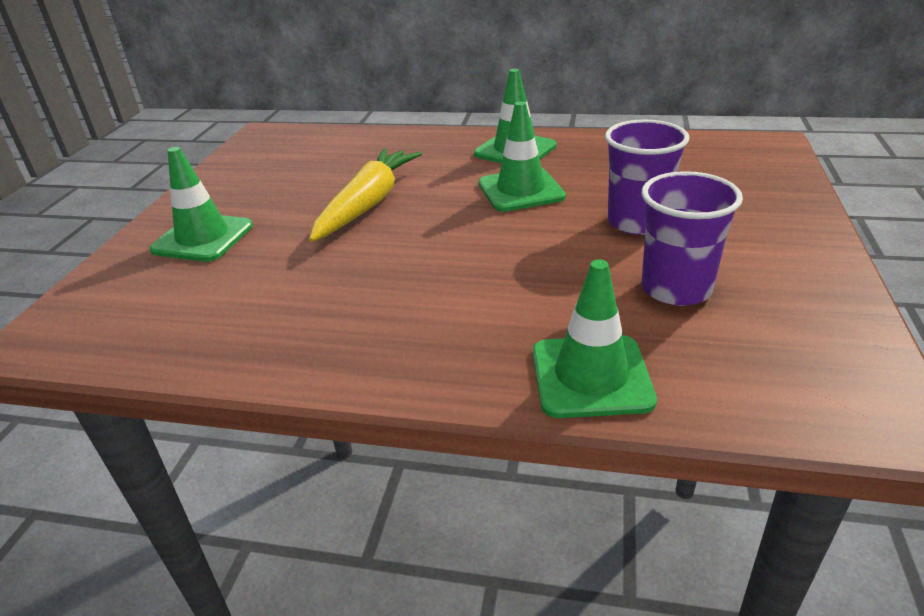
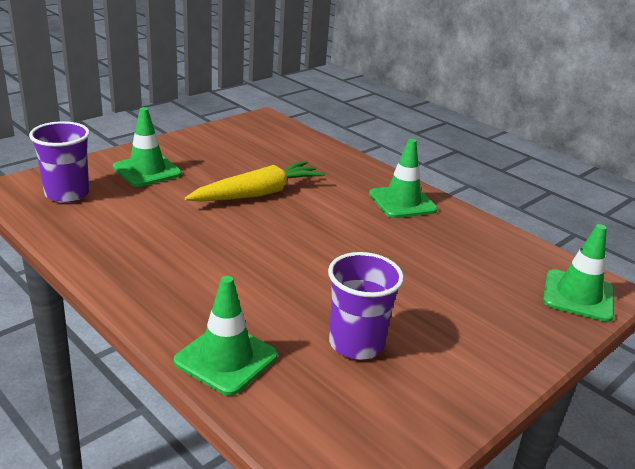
camera: 30 degrees right, 5 degrees down
(521, 190) = (362, 231): green traffic cone -> green traffic cone (578, 296)
(637, 222) = (403, 290): purple cup -> purple cup (67, 194)

